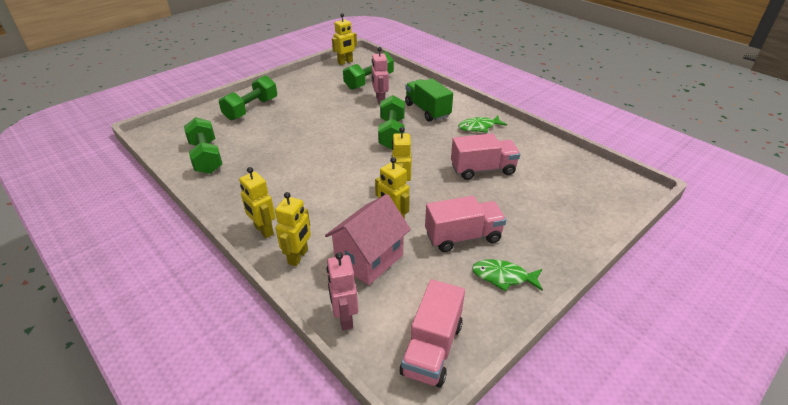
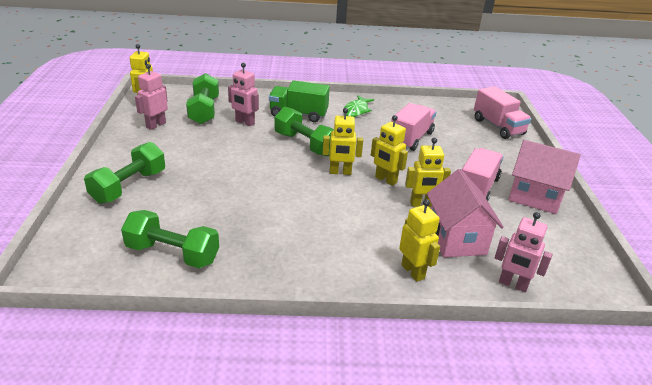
camera: 50 degrees left, 5 degrees down
(251, 109) = (129, 186): green dumbbell -> green dumbbell turned 45 degrees clockwise
(263, 230) = (352, 274): yellow robot -> yellow robot (340, 172)
(326, 79) = (156, 125): none -> pink robot
(432, 348) = (578, 262): pink truck -> pink truck (498, 127)
(503, 277) = (534, 197): green fish -> pink house

